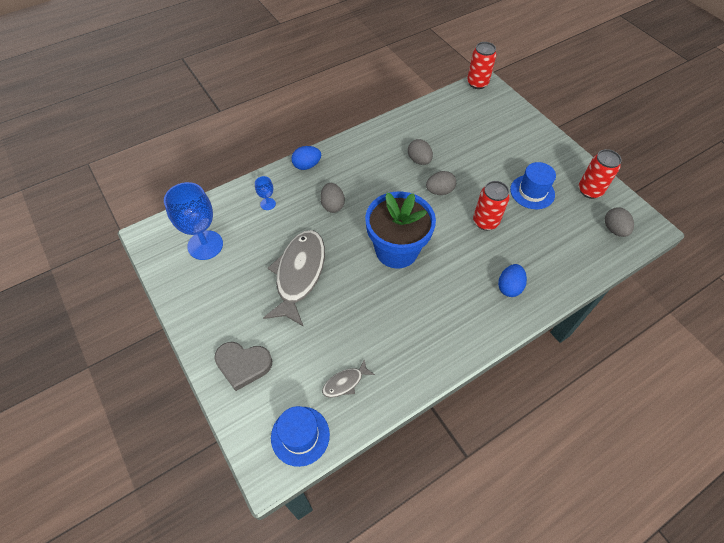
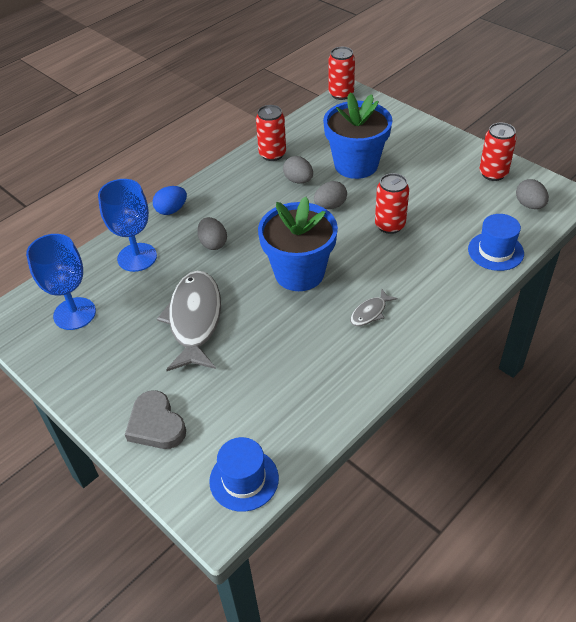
camera: 10 degrees left, 10 degrees down
(243, 365) = (156, 424): grey heart -> grey heart turned 60 degrees clockwise
(268, 204) = (137, 257): blue goblet -> blue goblet, size x2.16
(345, 382) = (280, 415): grey fish -> grey fish (370, 312)
(403, 130) = (272, 154): none -> red can
(472, 155) = (356, 165): none -> blue flower pot
(509, 287) = (434, 282): blue egg -> none
(532, 192) = (432, 187): blue hat -> blue hat (495, 251)

